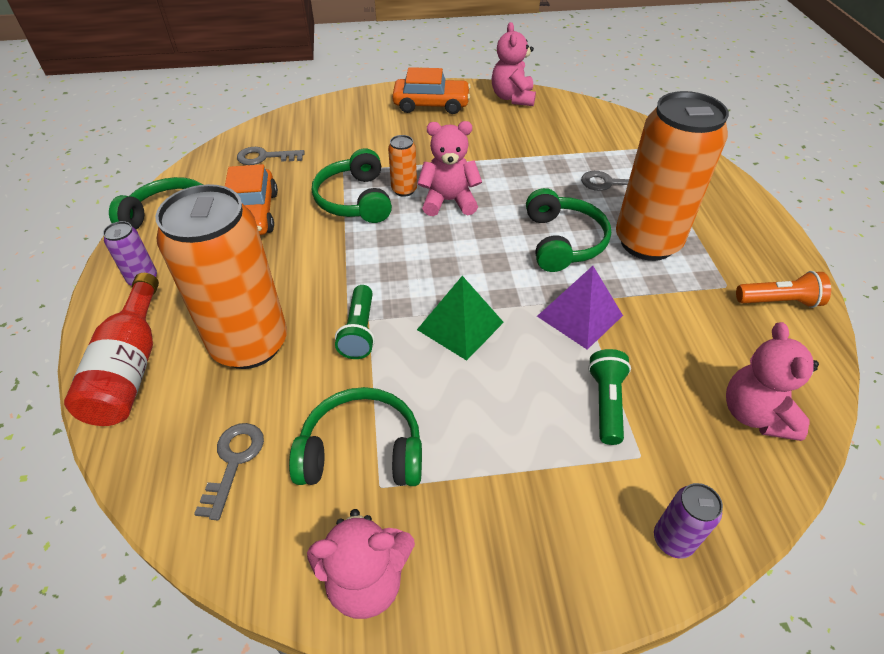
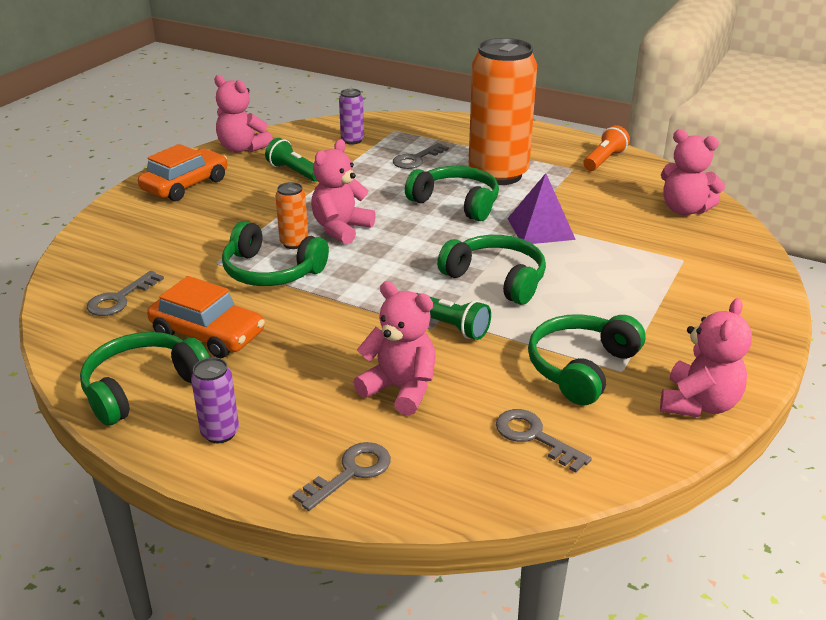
camera: 55 degrees left, 15 degrees down
(130, 368) = (350, 473): red bottle -> grey key
(250, 344) = (400, 389): orange can -> pink teddy bear
(460, 326) = (496, 279): green pyramid -> green headphones
(606, 403) = (629, 252): green flashlight -> green flashlight (294, 172)
(673, 540) = (752, 276): purple can -> purple can (352, 140)

